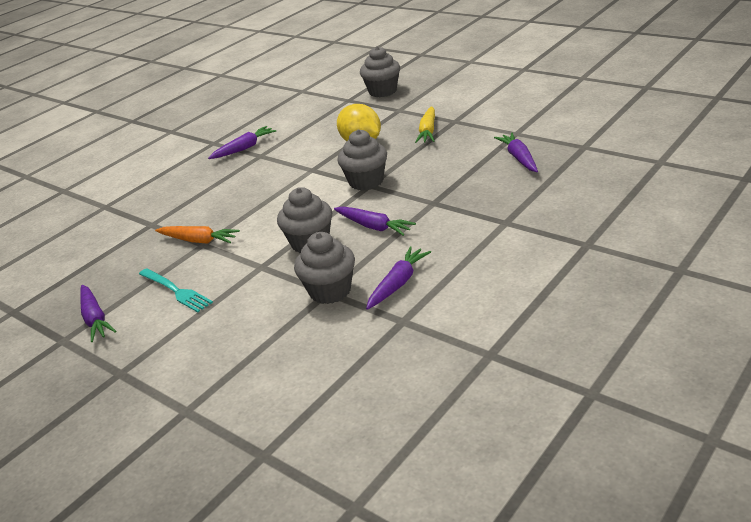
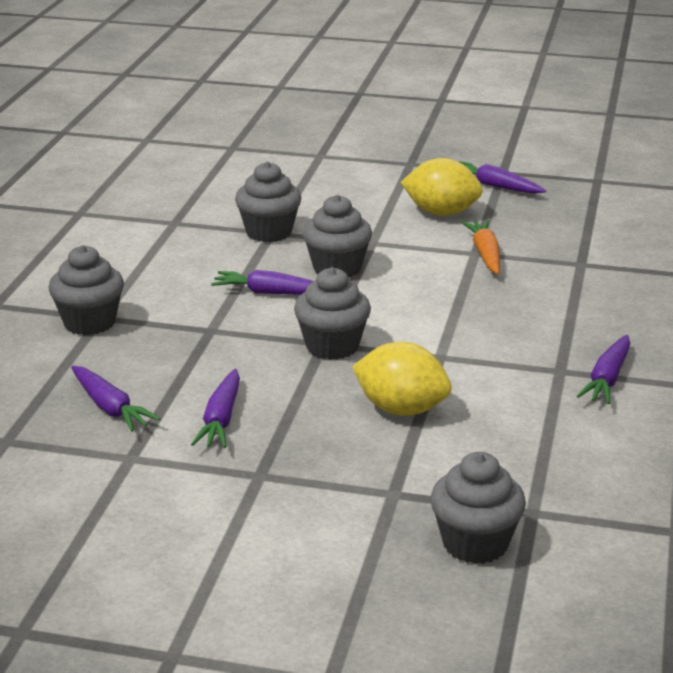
camera: 150 degrees right, 5 degrees down
(176, 291) = (441, 213): turquoise fork -> yellow lemon
(198, 240) = (485, 254): orange carrot -> orange carrot turned 90 degrees clockwise
(398, 283) = (199, 246): purple carrot -> purple carrot (221, 419)
(428, 131) = (296, 446): yellow carrot -> none
(515, 217) = (89, 322): none -> grey cupcake

